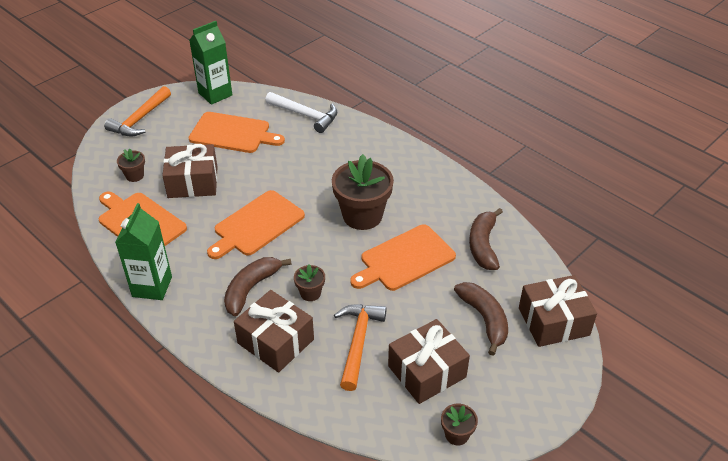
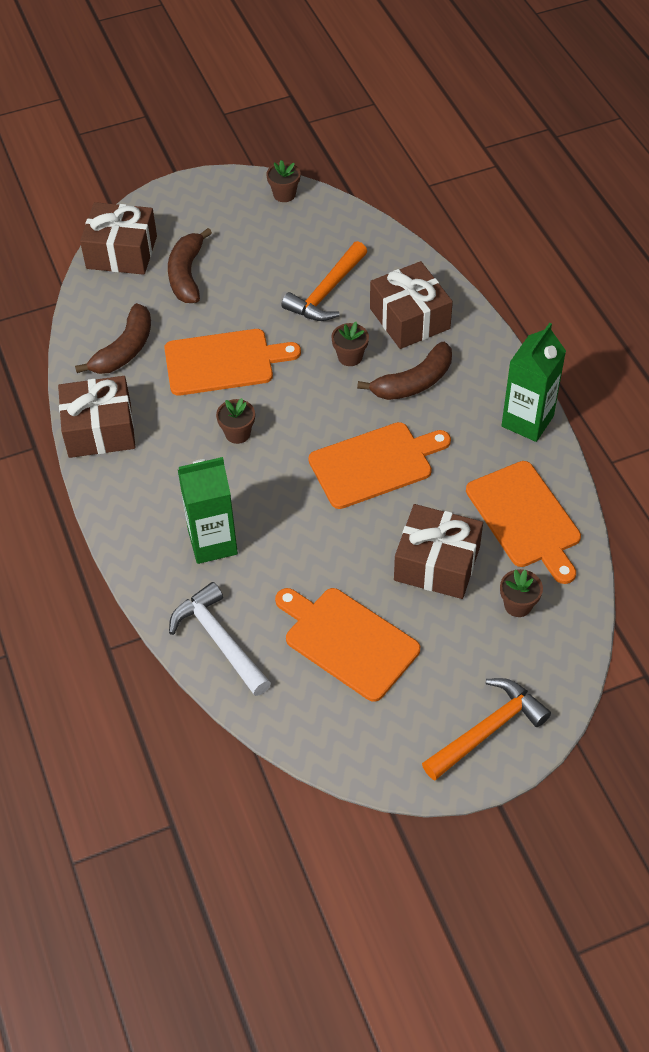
camera: 155 degrees left, 10 degrees up
(215, 94) = (344, 748): green carton -> green carton (212, 543)
(362, 216) = (237, 433): brown flower pot -> brown flower pot, size x0.48
(427, 371) = (276, 247): brown gift -> brown gift (100, 430)

